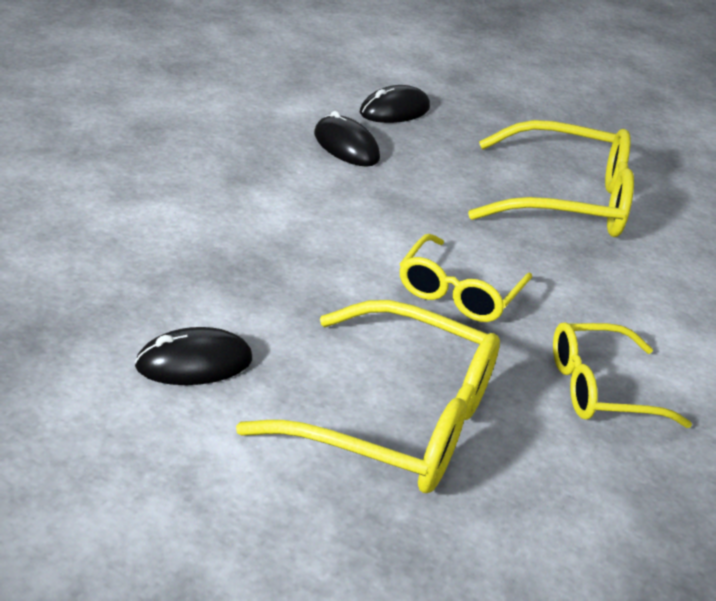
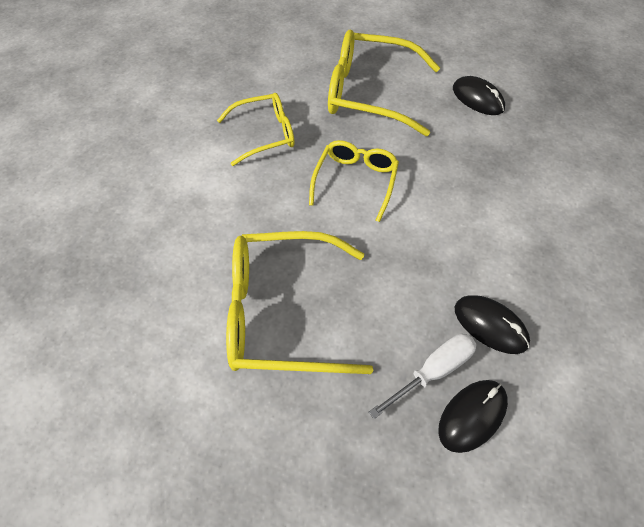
camera: 175 degrees right, 20 degrees up
(194, 363) = (477, 98): black mouse -> black mouse turned 75 degrees clockwise
(419, 136) = (433, 372): none -> white screwdriver

